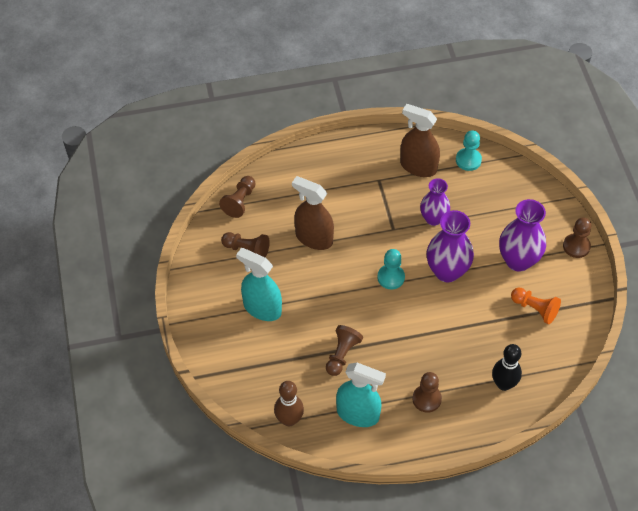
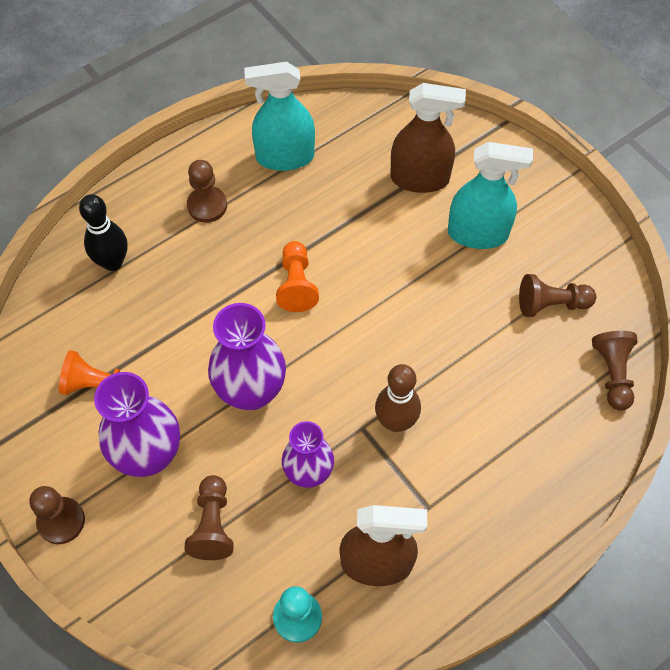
camera: 155 degrees right, 5 degrees up
(289, 419) = (363, 121): brown bowling pin -> brown bowling pin (396, 422)
(314, 238) = (470, 362): brown spray bottle -> brown spray bottle (420, 178)
(342, 354) = (341, 217): brown pawn -> brown pawn (212, 525)
(391, 277) = (328, 348): turquoise pawn -> none
(392, 322) = (296, 284): none -> orange pawn

